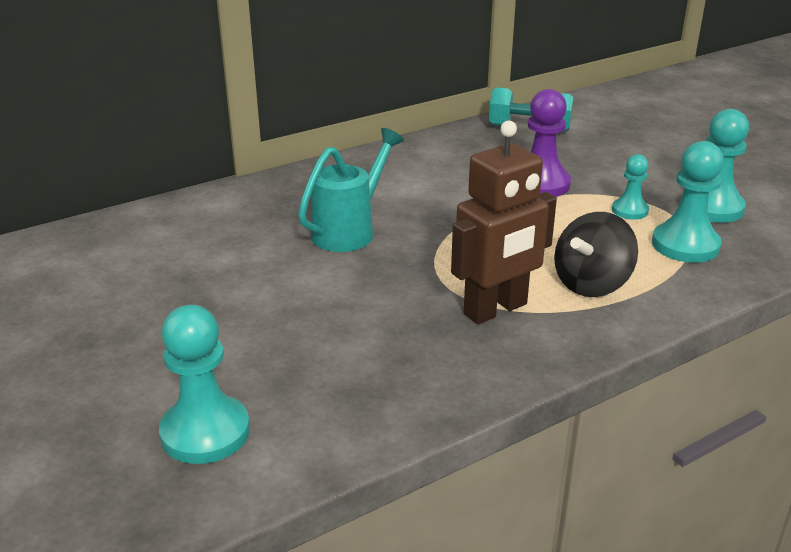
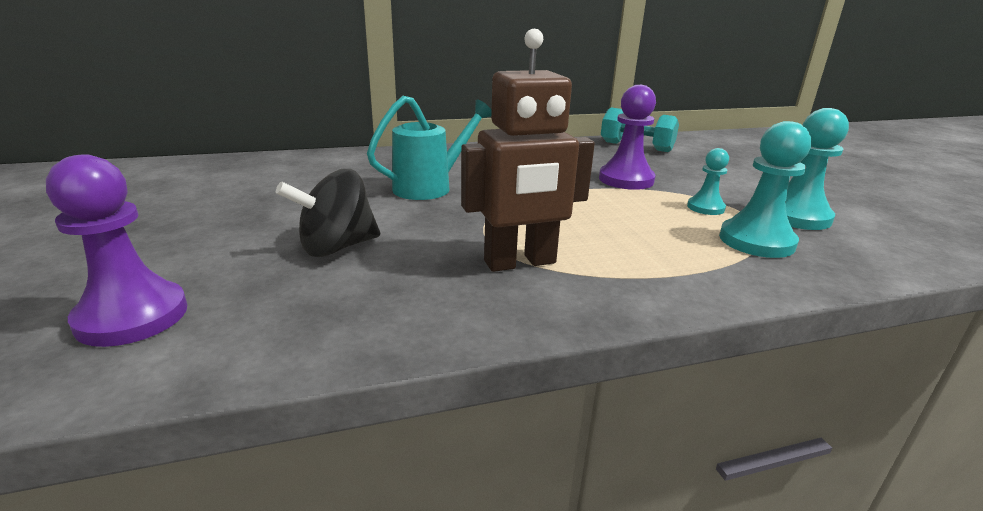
camera: 15 degrees right, 5 degrees down
(205, 432) = (132, 316): turquoise pawn -> purple pawn
(591, 284) = (636, 257): black spinning top -> black spinning top (337, 247)

